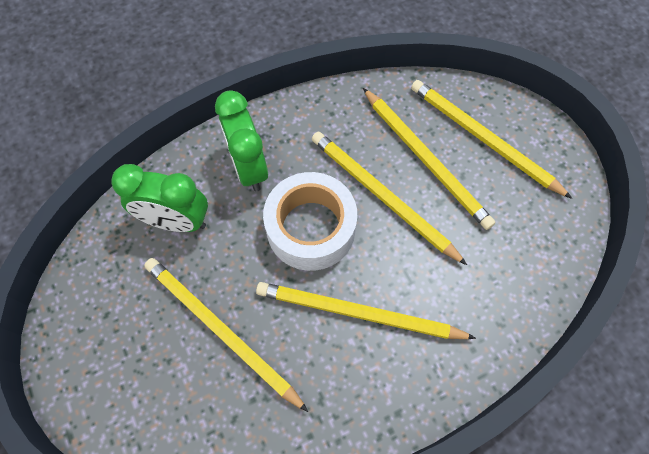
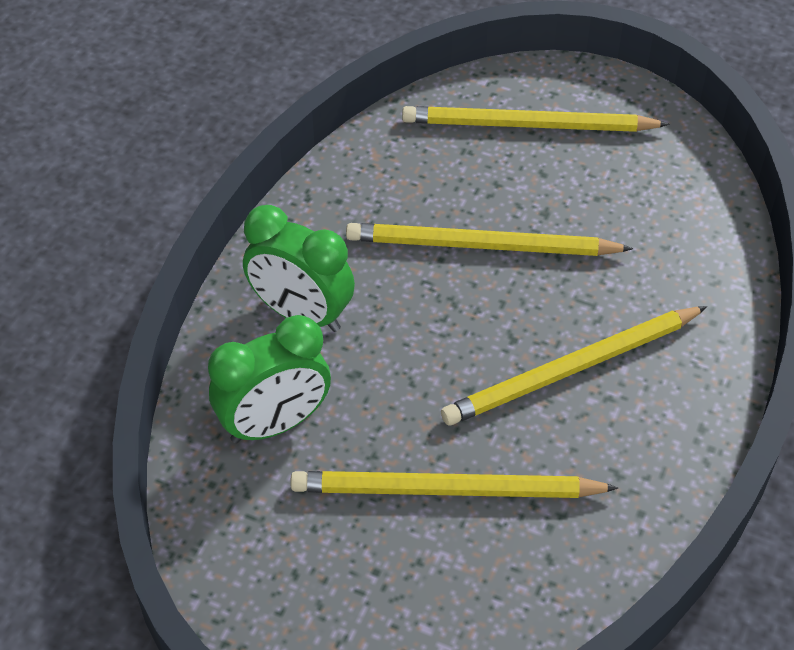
camera: 40 degrees left, 15 degrees down
(311, 228) = (437, 326): white tape -> none
(425, 160) = (490, 182): yellow pencil -> none

